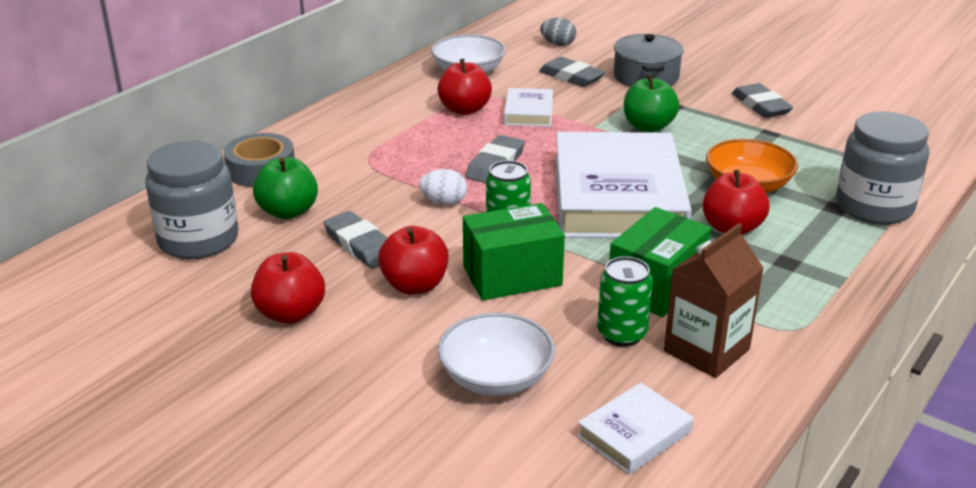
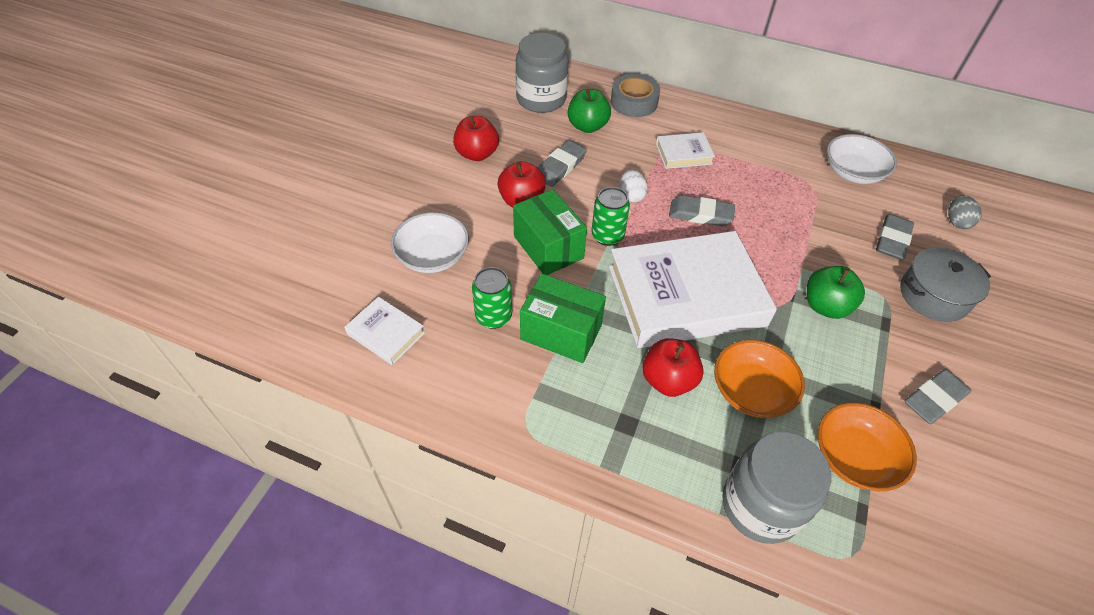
camera: 75 degrees right, 20 degrees up
(464, 109) = (782, 182): red apple -> none
(528, 112) = (801, 221): white book -> white book (683, 154)
(706, 350) = (485, 369): brown carton -> none
(821, 153) = (854, 457): none -> orange bowl

